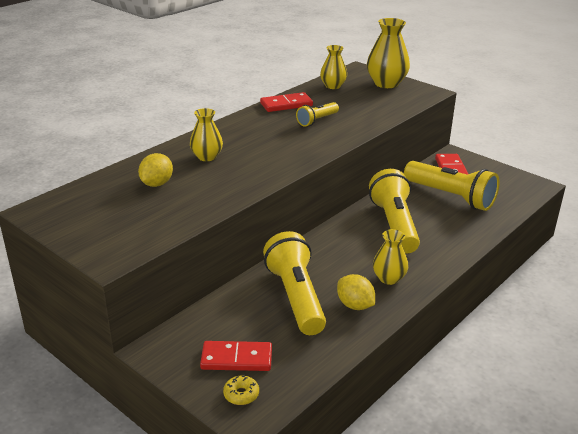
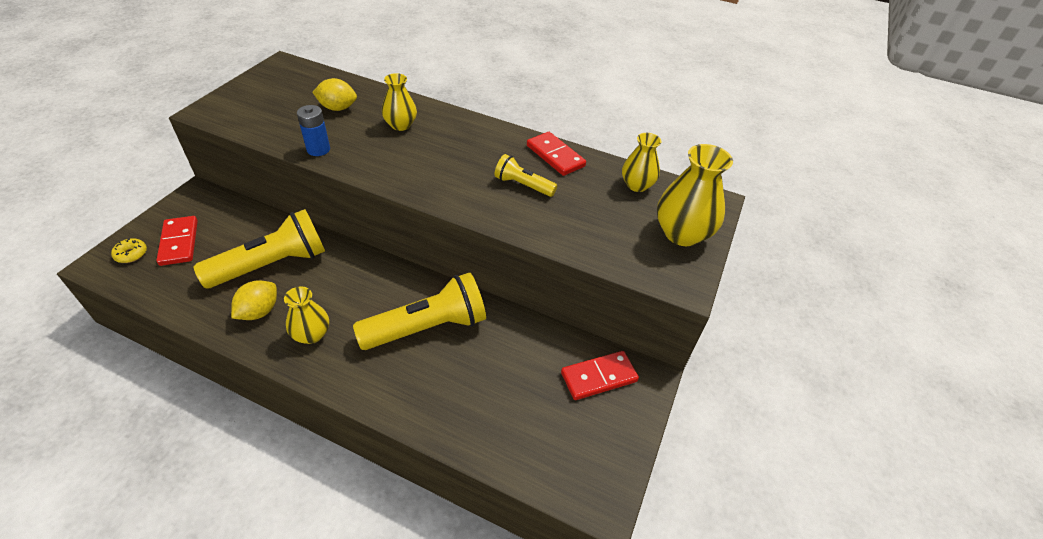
camera: 70 degrees right, 15 degrees up
(224, 197) = (318, 149): none -> blue battery
(451, 197) = (518, 382): yellow flashlight -> none

